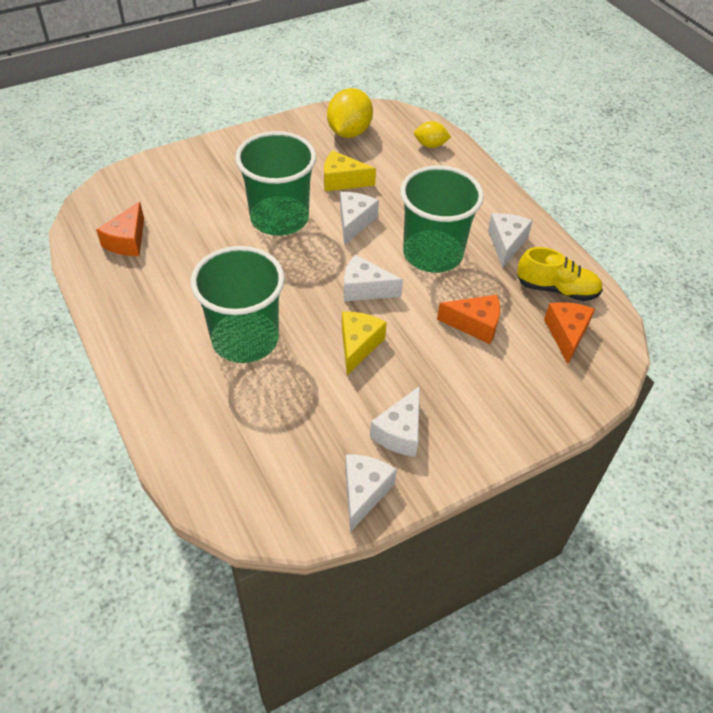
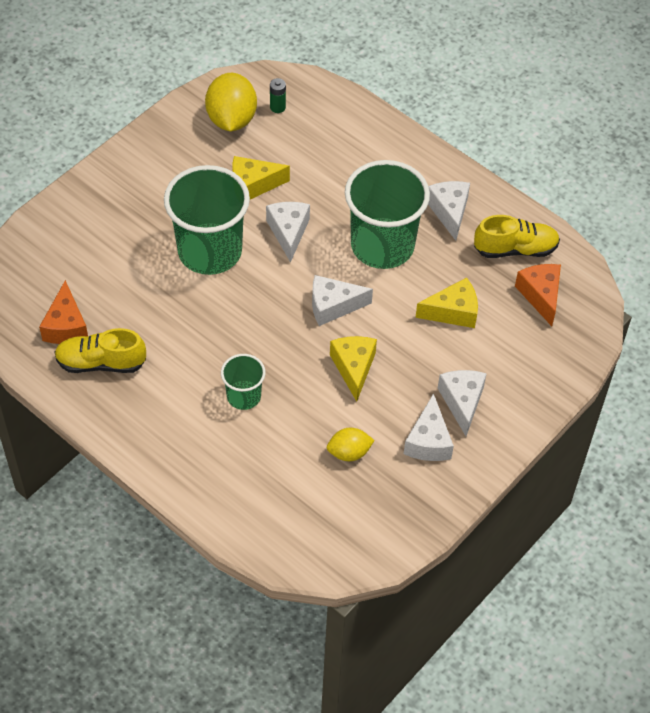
camera: 20 degrees left, 5 degrees up
(138, 276) = (101, 363): none -> yellow shoe
(245, 339) = (244, 396): green cup -> green cup, size x0.50
(364, 492) = (420, 506): white cheese -> white cheese (462, 402)
(391, 133) = (277, 107): none -> green battery
(430, 145) = (326, 111): yellow lemon -> yellow lemon (349, 452)
(475, 325) = (453, 312): orange cheese -> yellow cheese

